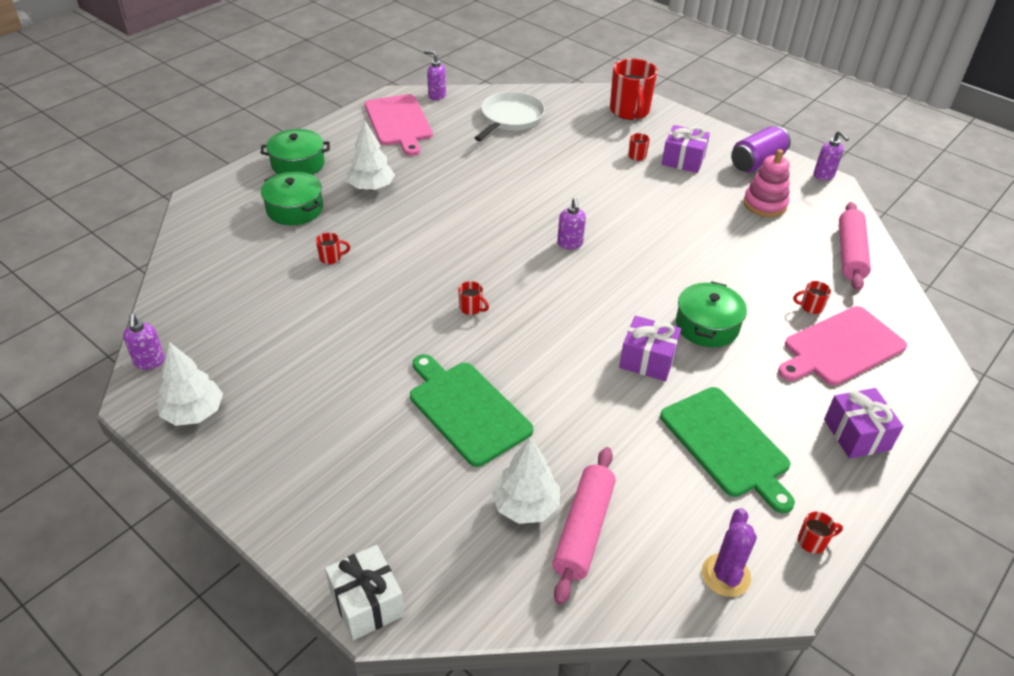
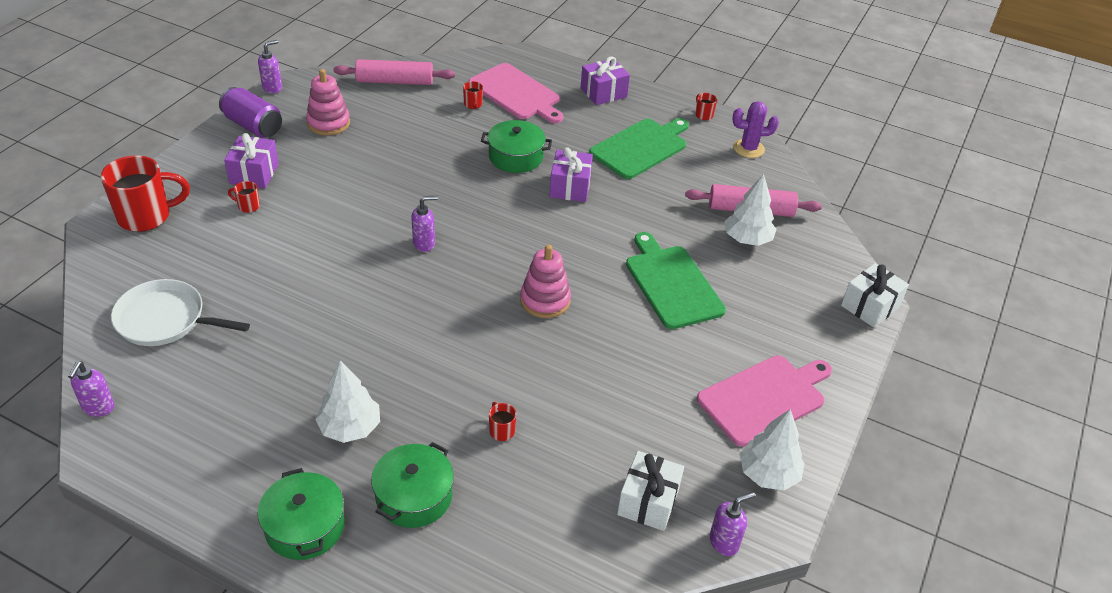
camera: 105 degrees left, 0 degrees up
(216, 326) = (648, 501): none -> white gift
(399, 122) = (180, 435): pink cutting board -> pink cutting board (764, 398)
(467, 409) = (672, 284): green cutting board -> green cutting board turned 120 degrees clockwise
(471, 308) = (545, 300): red mug -> pink stacking toy

